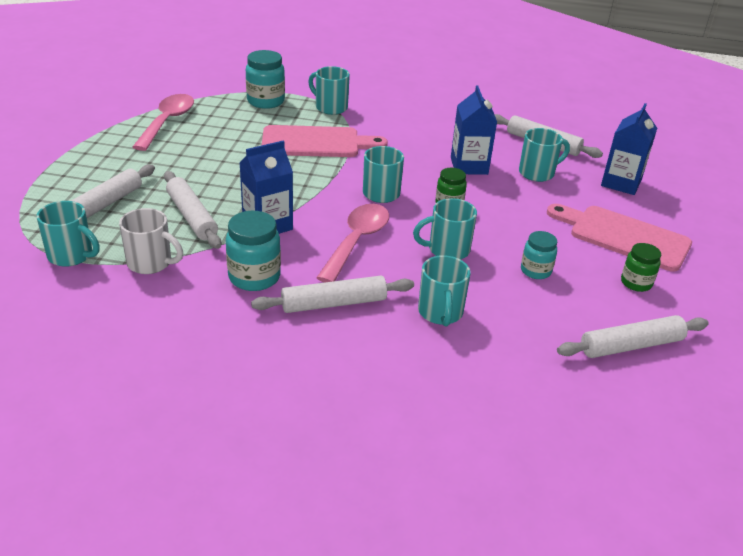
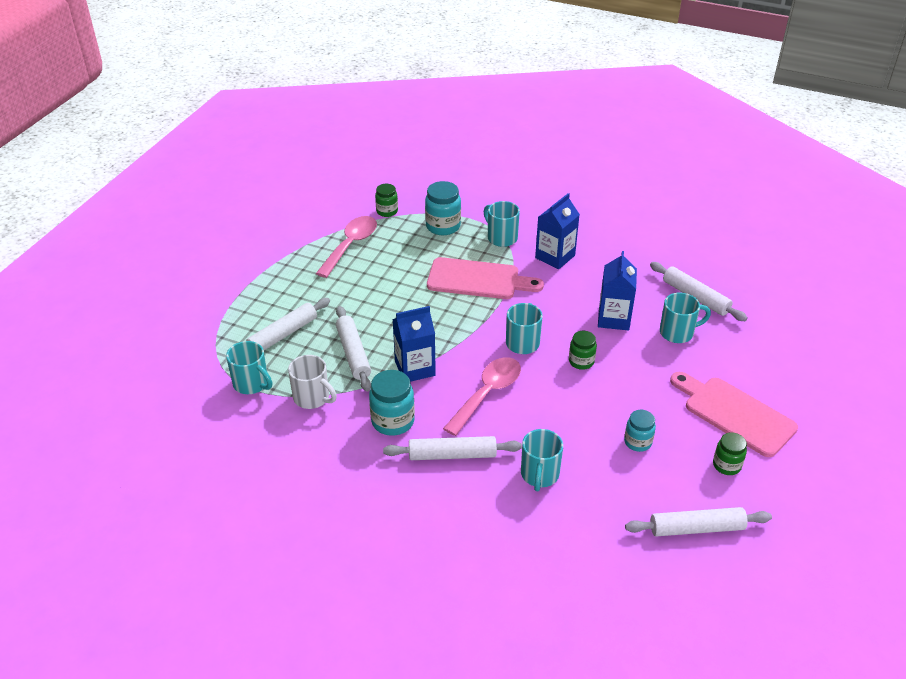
camera: 15 degrees right, 5 degrees up
(201, 92) = (387, 211): none -> green jar
(447, 250) = (564, 411): turquoise mug -> none
(621, 183) = (756, 352): blue carton -> blue carton (555, 257)

